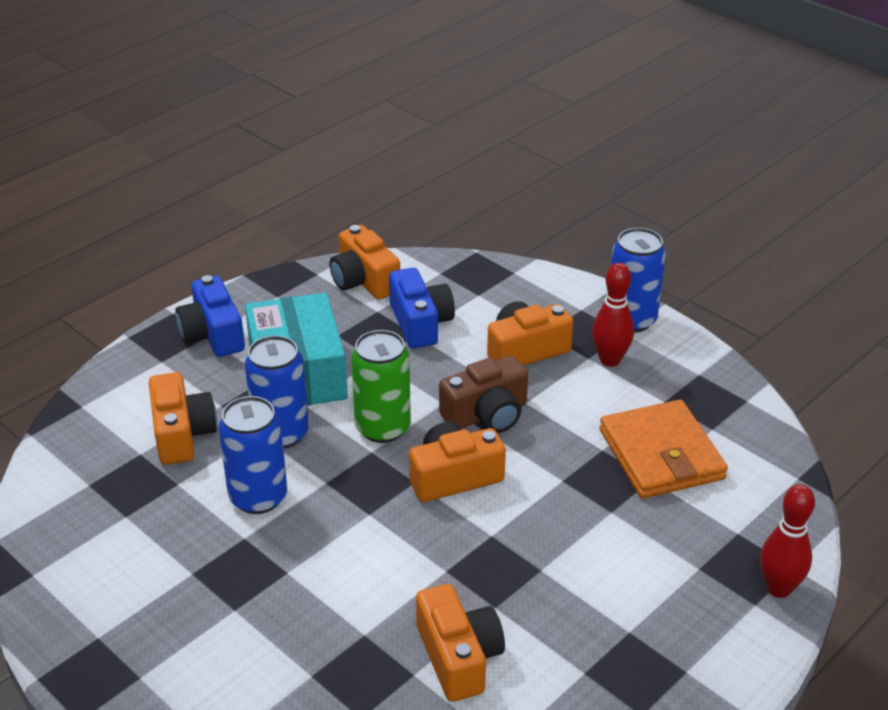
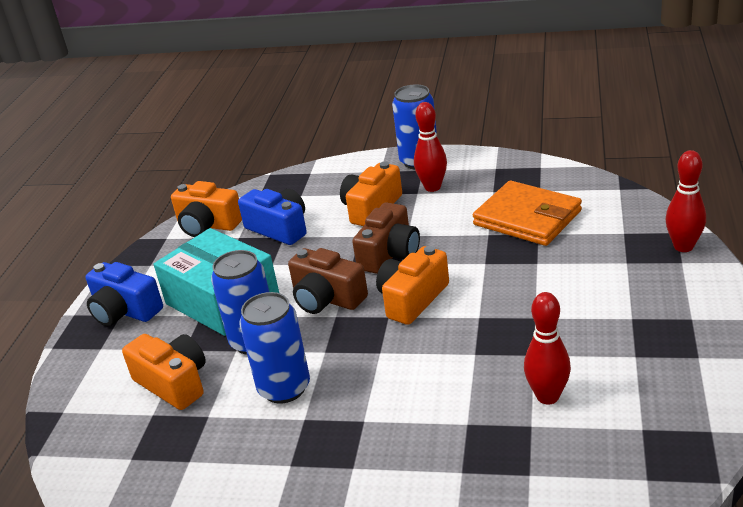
camera: 30 degrees left, 5 degrees down
(383, 428) = (327, 298): green can -> brown camera
(459, 657) = (547, 396): orange camera -> red bowling pin

